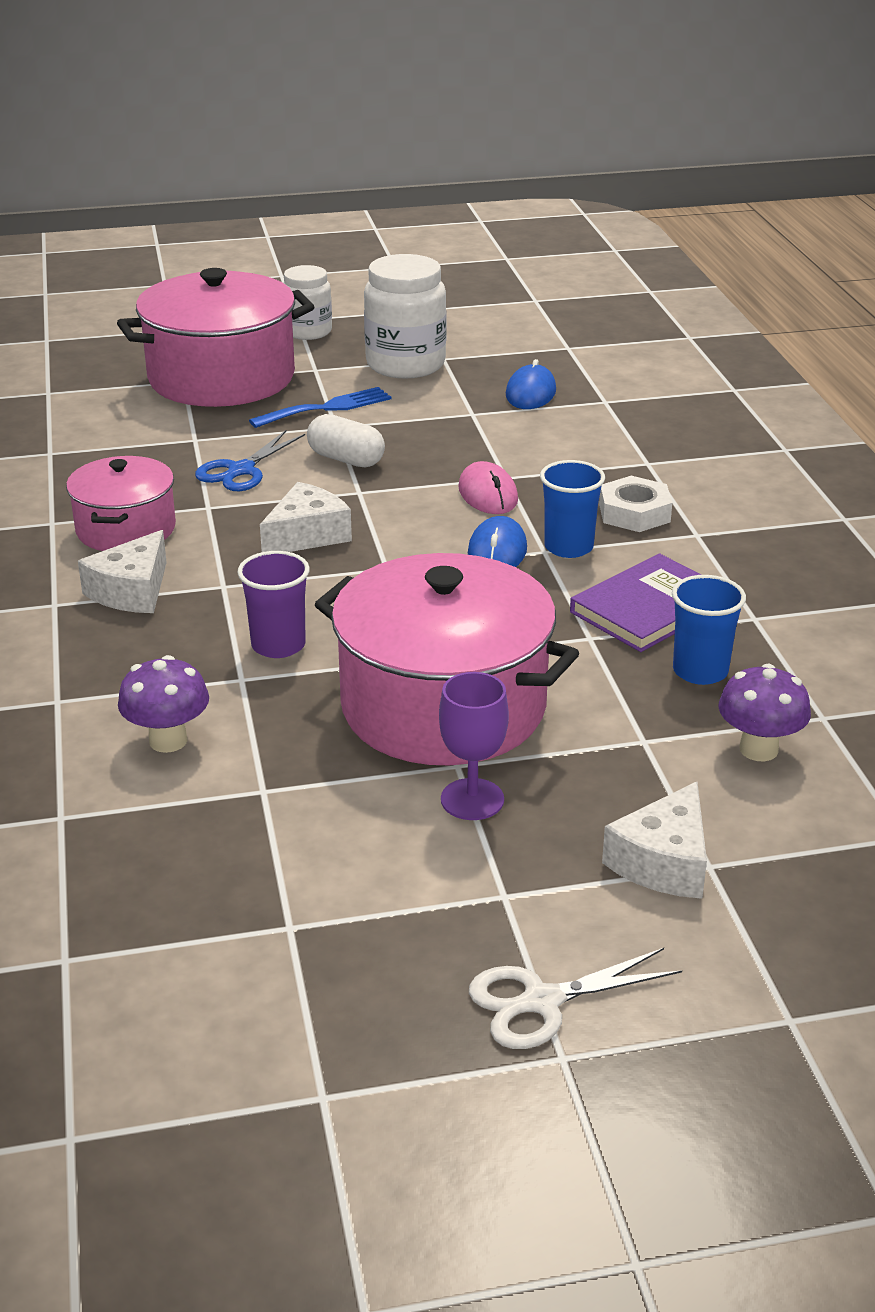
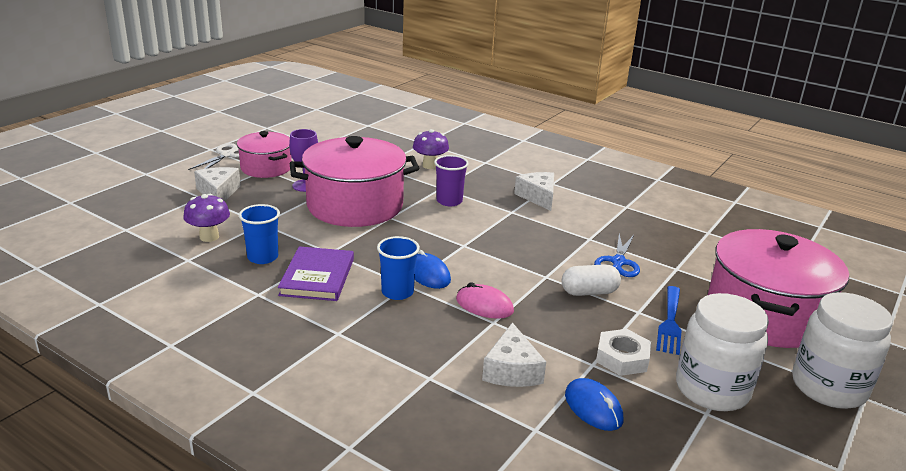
camera: 135 degrees right, 5 degrees down
(126, 529) = (595, 216): pink pot -> pink pot (266, 168)
(241, 470) = (618, 262): blue scissors -> blue scissors turned 150 degrees counterclockwise
(307, 535) = (524, 244): white cheese -> white cheese (512, 370)
(308, 332) = (828, 387): white jar -> white jar, size x1.59
(634, 513) = (390, 331): white nut -> white nut (622, 358)

